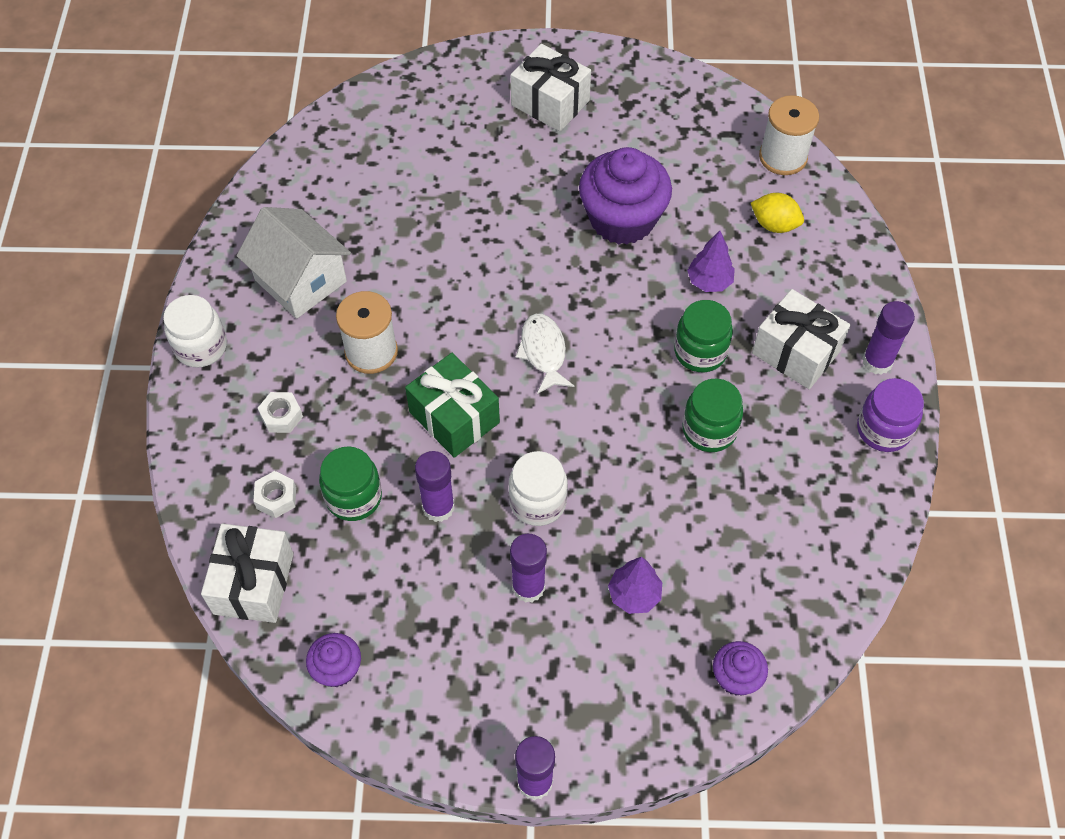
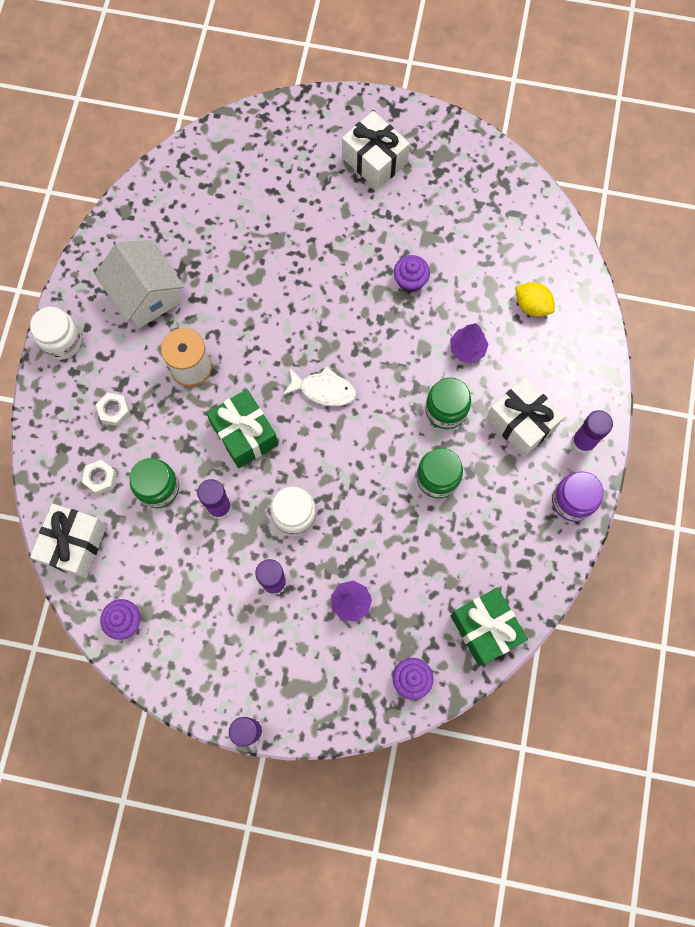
camera: 10 degrees right, 15 degrees up
(543, 352) = (323, 390): white fish -> white fish turned 105 degrees clockwise
(622, 219) = (410, 280): purple cupcake -> purple cupcake, size x0.49
(783, 157) = (554, 243): white spool -> none
(815, 598) = (485, 629): none -> green gift

